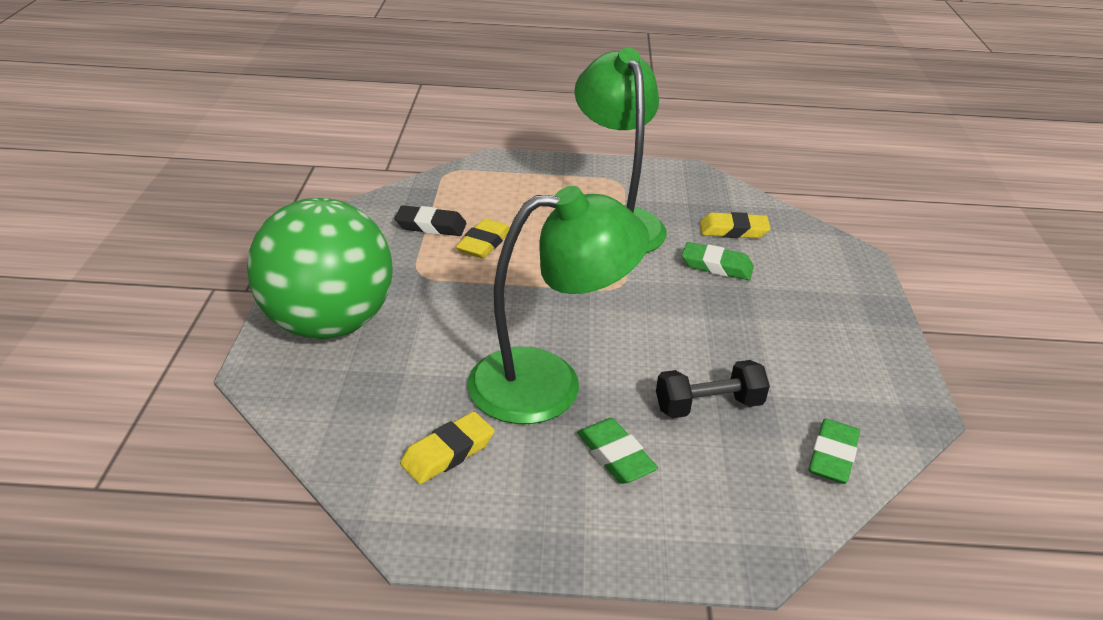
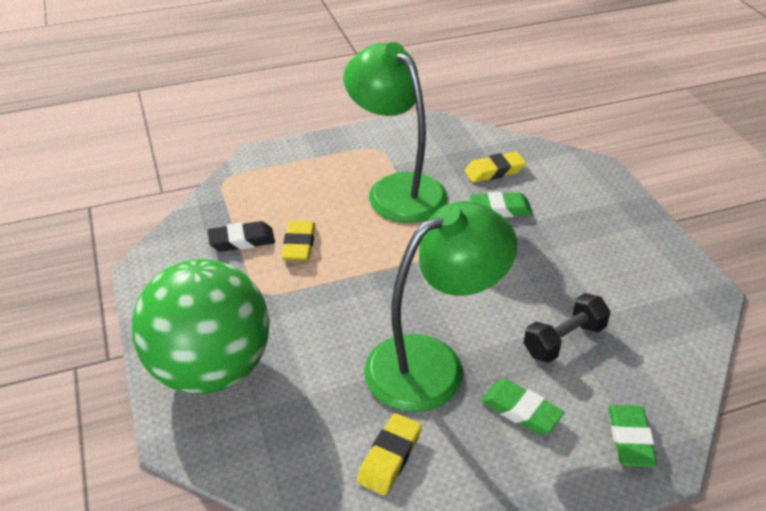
camera: 20 degrees left, 5 degrees up
(832, 456) = (673, 353): green eraser -> green eraser (630, 439)

